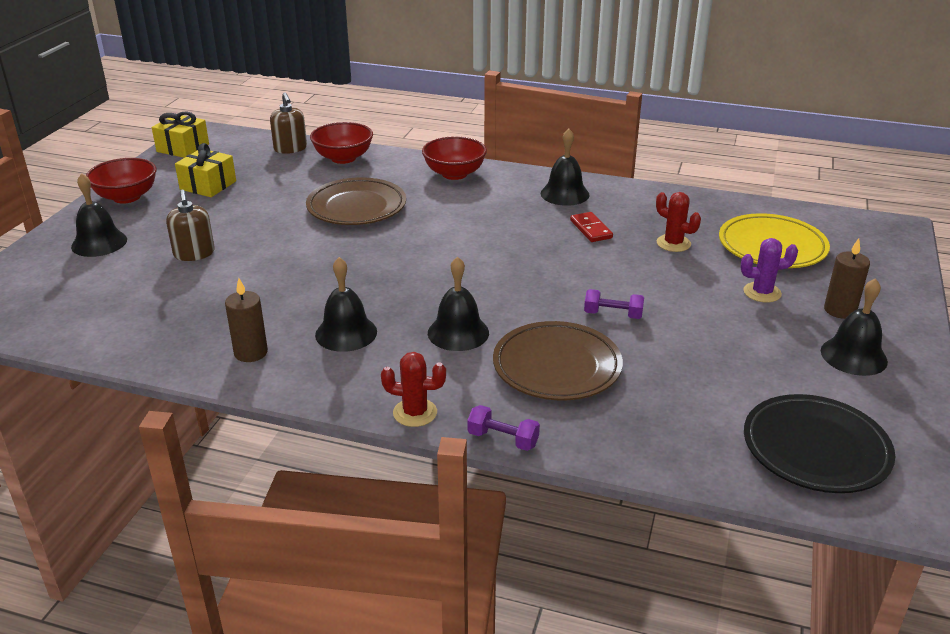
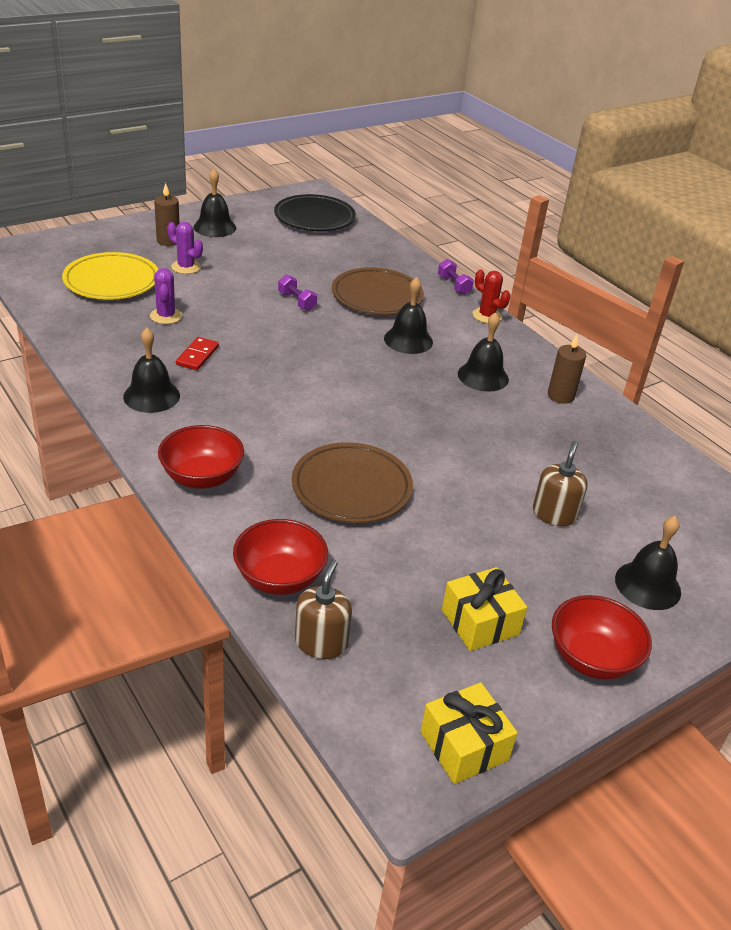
camera: 145 degrees left, 5 degrees up
(673, 243) = (166, 316): red cactus -> purple cactus

